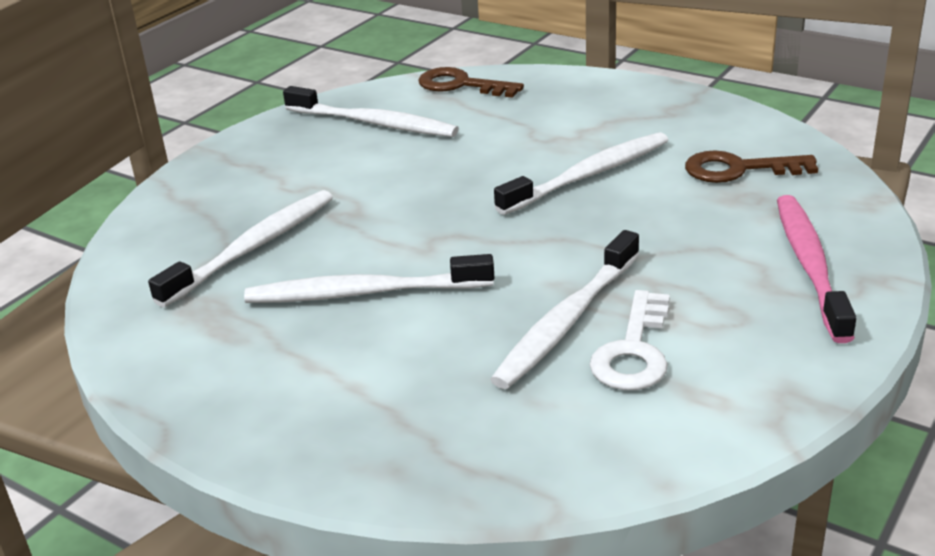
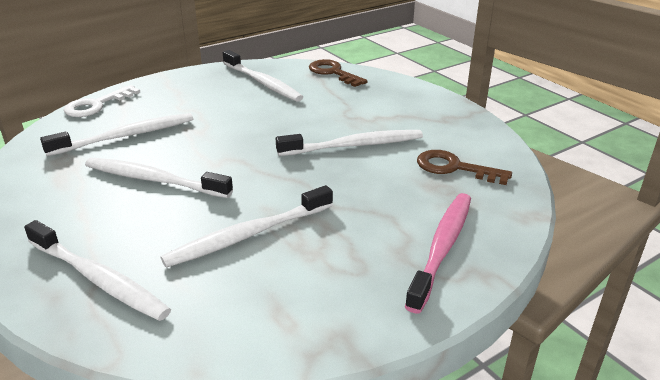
camera: 20 degrees right, 0 degrees up
(429, 431) = (98, 278): none -> white toothbrush
(634, 351) = (268, 269): white key -> white key (96, 105)

